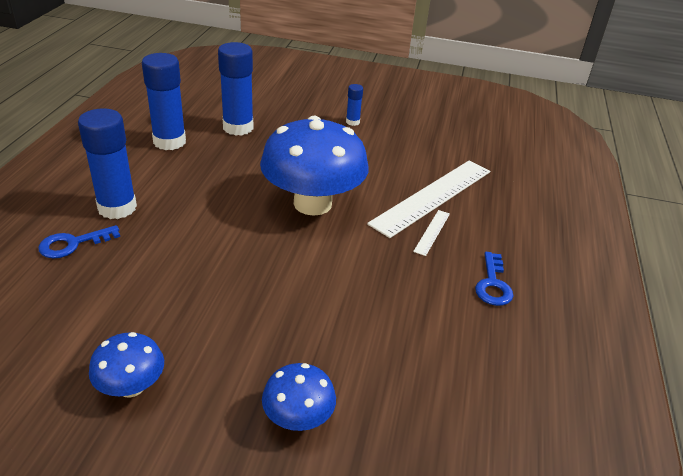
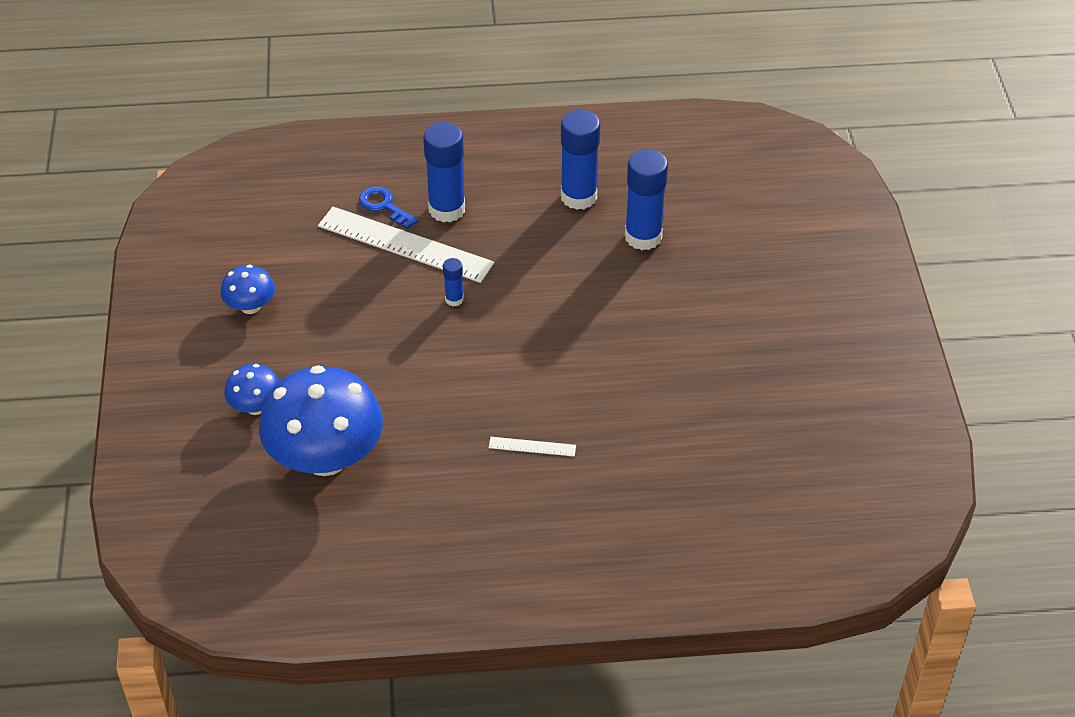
camera: 75 degrees right, 10 degrees up
(312, 203) = (530, 340): blue mushroom -> blue mushroom (325, 458)
(352, 122) = (726, 329): blue glue stick -> blue glue stick (454, 299)
(432, 196) = (601, 436): white ruler -> white ruler (405, 244)
(493, 284) = (469, 508): blue key -> none

